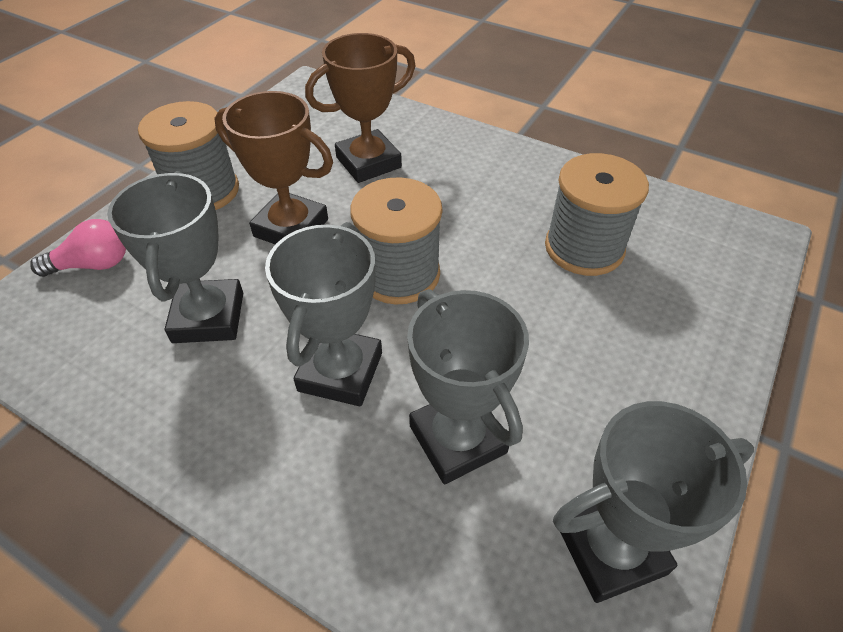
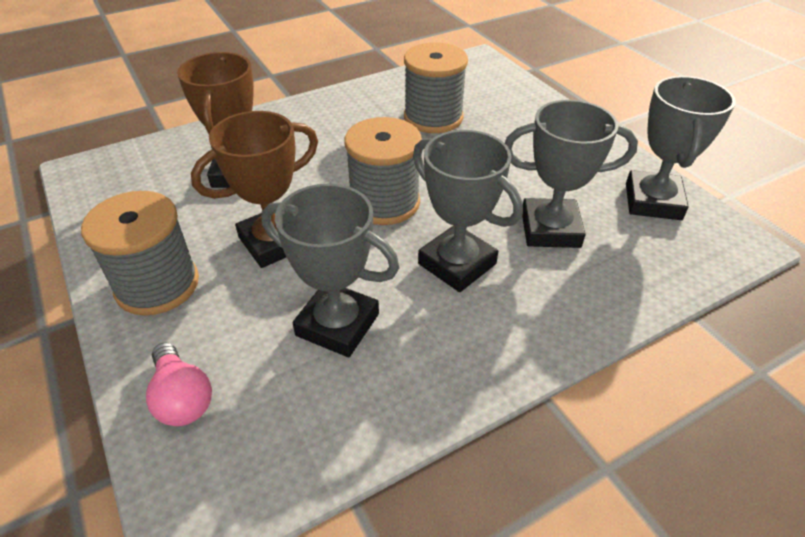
camera: 60 degrees left, 5 degrees down
(93, 264) = (182, 398): pink light bulb -> pink light bulb turned 135 degrees clockwise

